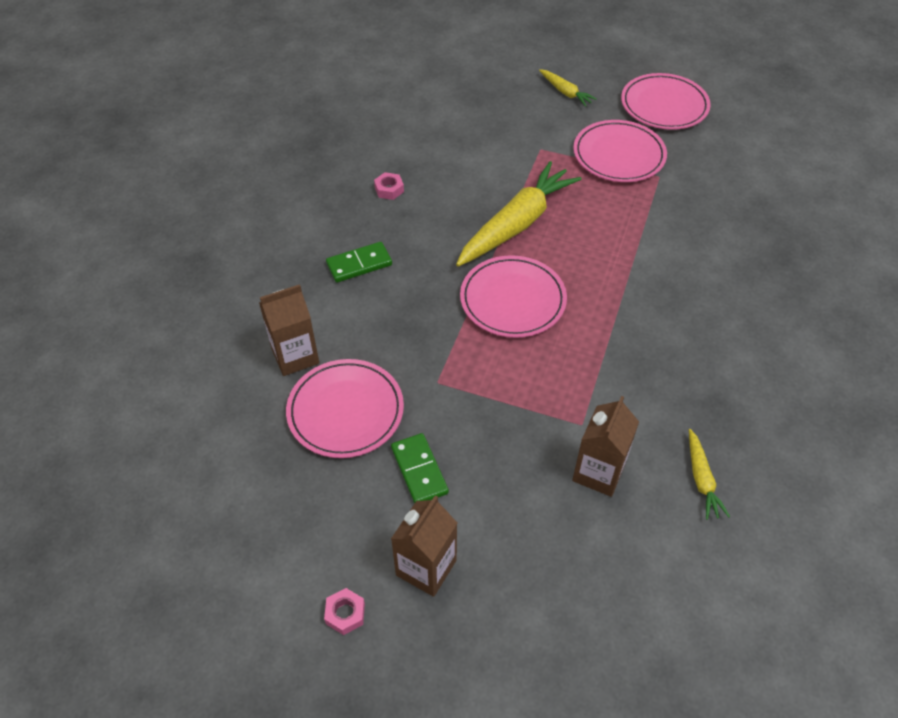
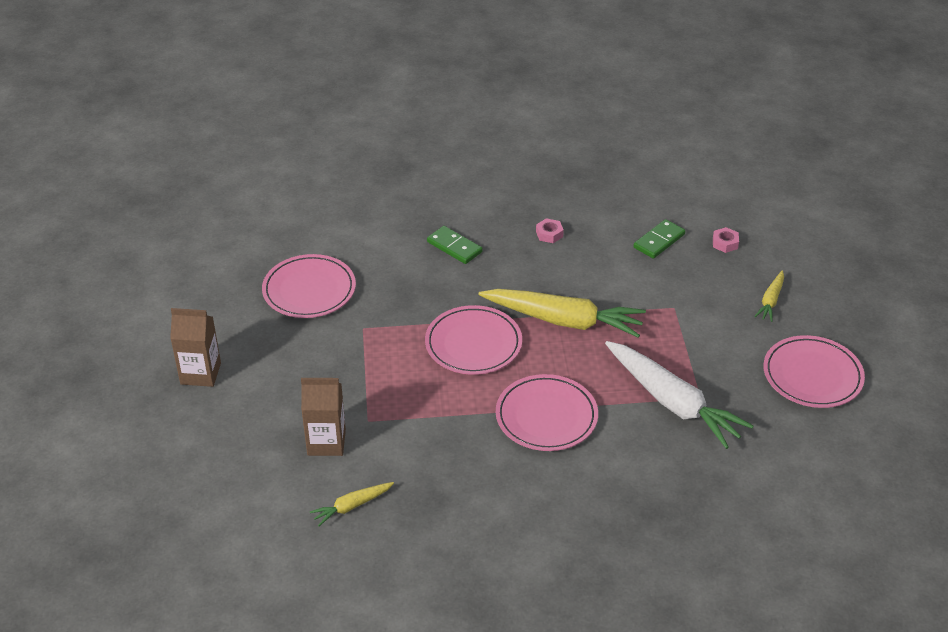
camera: 65 degrees right, 10 degrees down
(295, 356) = (344, 248): brown carton -> none
(345, 614) = (150, 347): pink nut -> pink nut (725, 243)
(419, 470) = (278, 344): green domino -> green domino (659, 241)
(619, 155) = (707, 361): pink plate -> pink plate (546, 416)
(658, 194) = (673, 402): none -> white carrot

